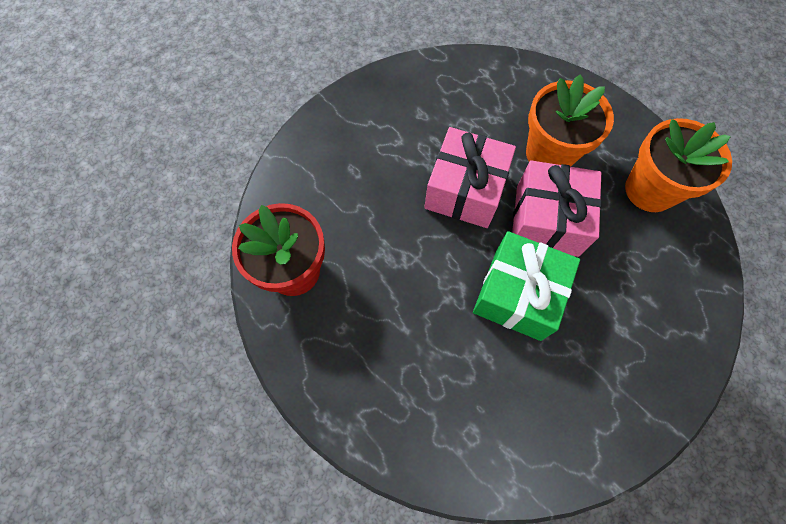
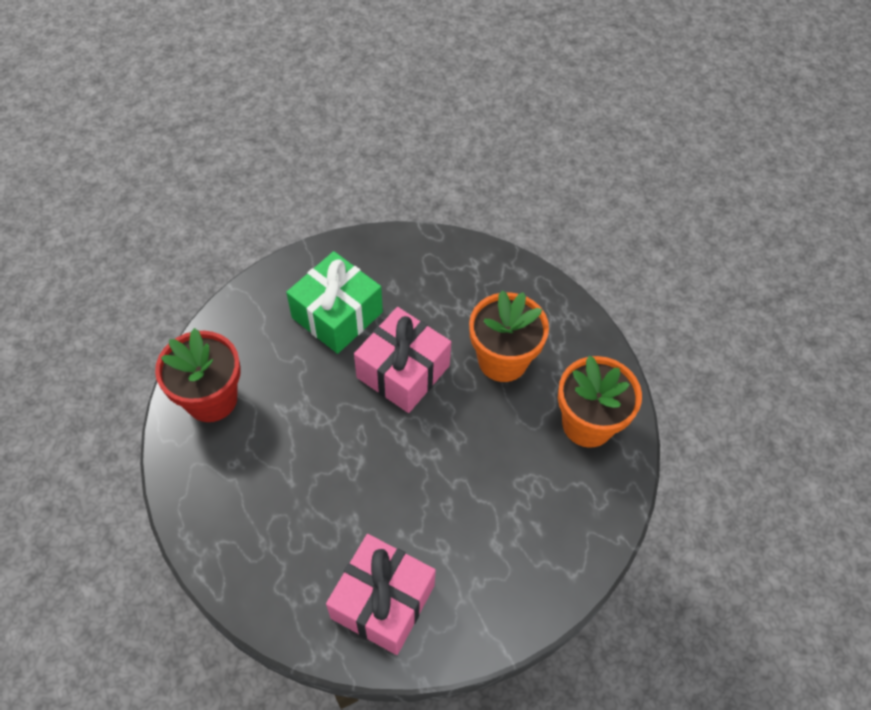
camera: 15 degrees right, 10 degrees down
(517, 294) = (410, 482): green gift -> green gift (337, 315)
(546, 220) = (470, 422): pink gift -> pink gift (382, 601)

